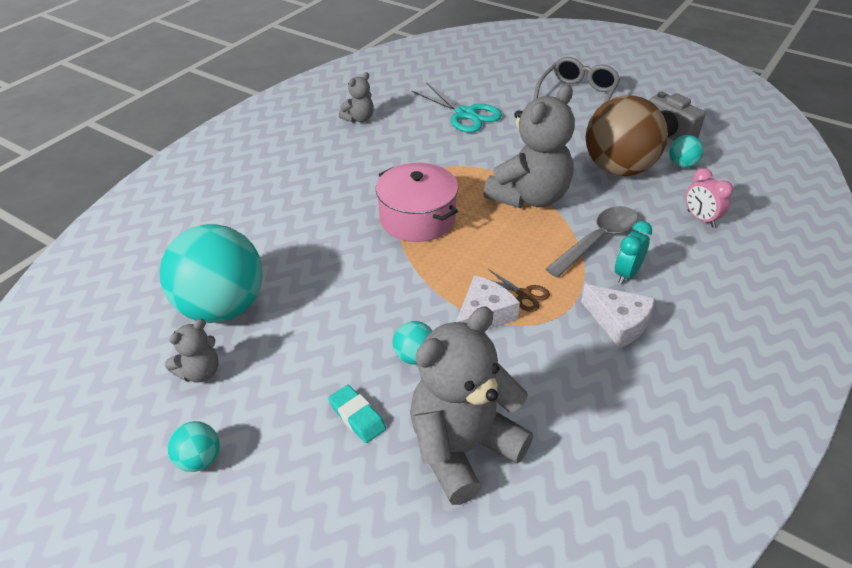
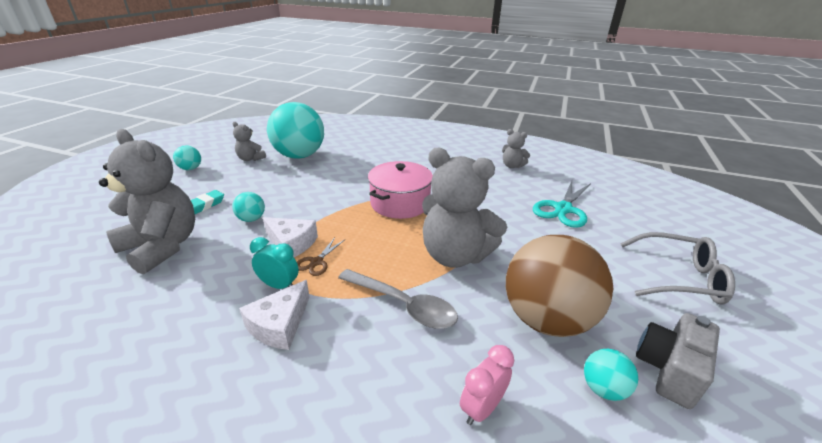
camera: 75 degrees right, 10 degrees down
(627, 274) = (353, 330): turquoise clock -> turquoise clock (279, 285)

